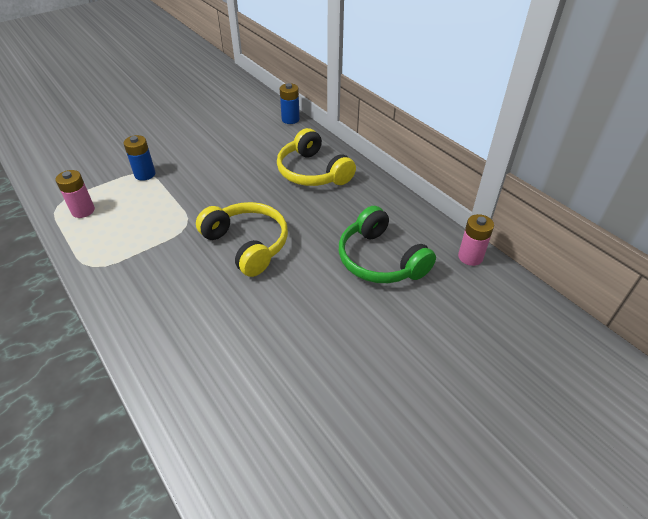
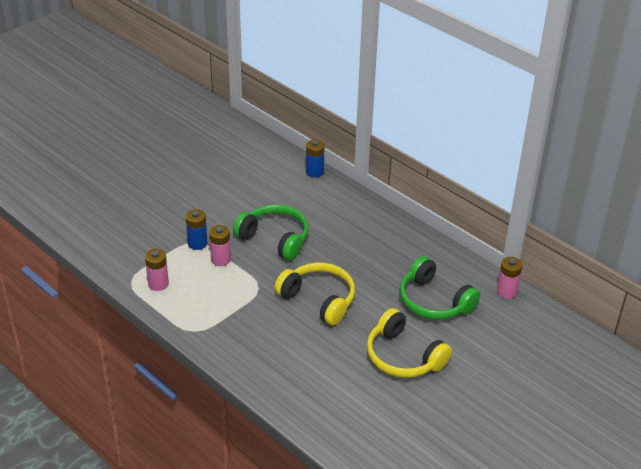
camera: 10 degrees left, 5 degrees down
(160, 192) = (221, 259): none -> pink battery
(226, 176) = (275, 239): none -> green headphones
(313, 172) = (354, 227): yellow headphones -> yellow headphones (403, 356)

